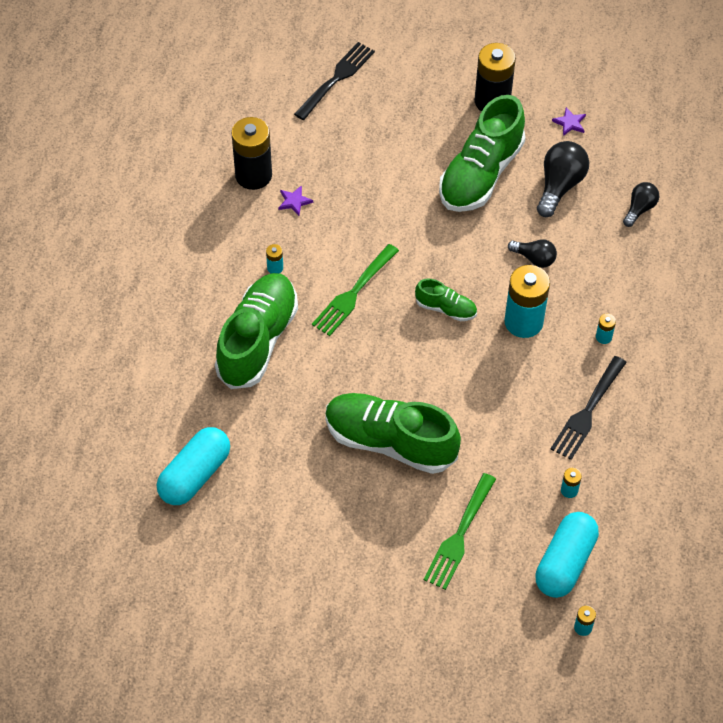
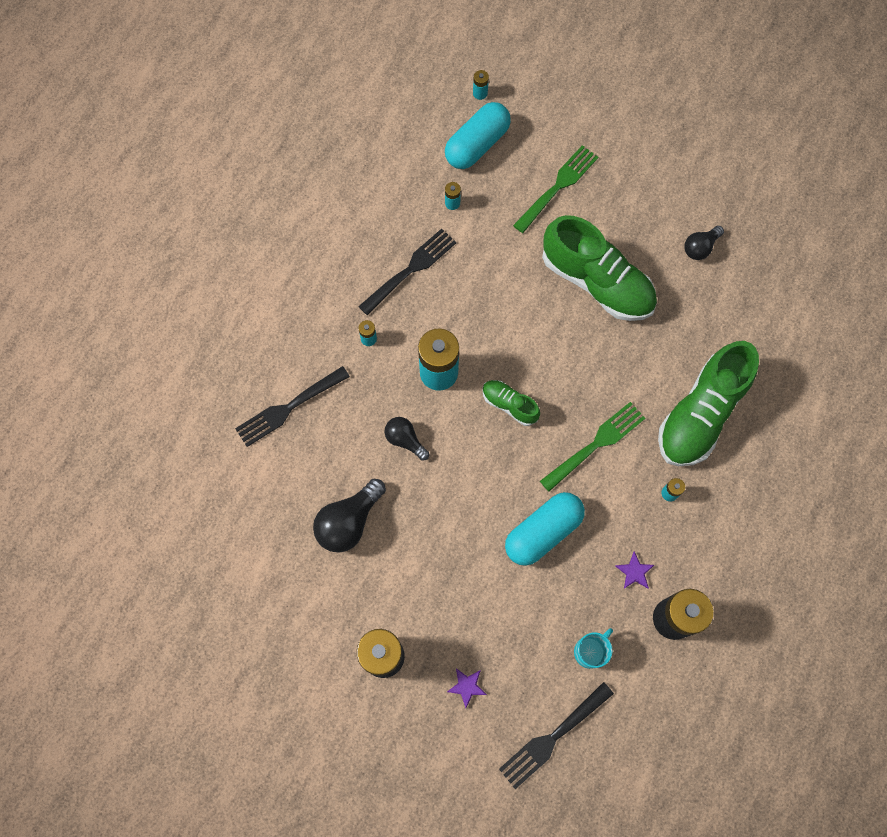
camera: 165 degrees left, 15 degrees up
(195, 475) = (778, 292): turquoise capsule -> turquoise capsule (543, 532)
(320, 139) = (590, 651): none -> turquoise mug
(480, 174) = (427, 558): green shoe -> none
(570, 123) = (308, 603): purple star -> purple star (467, 686)
(639, 209) = (277, 472): black light bulb -> black light bulb (700, 247)
(653, 262) = (289, 407): none -> black fork

